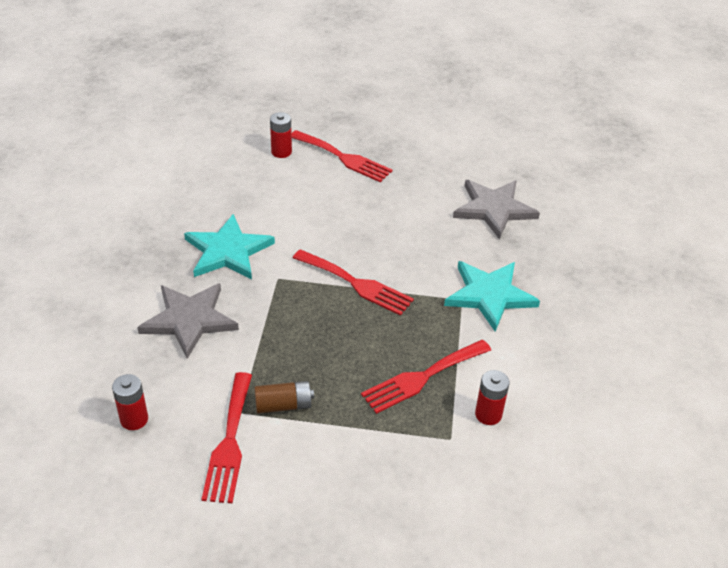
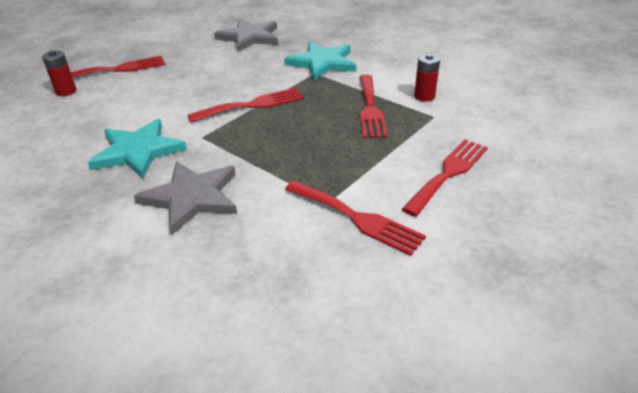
camera: 55 degrees left, 5 degrees down
(134, 419) = (278, 271): red battery -> none
(283, 405) = (341, 176): brown battery -> none
(346, 488) = (448, 173): none -> red fork

